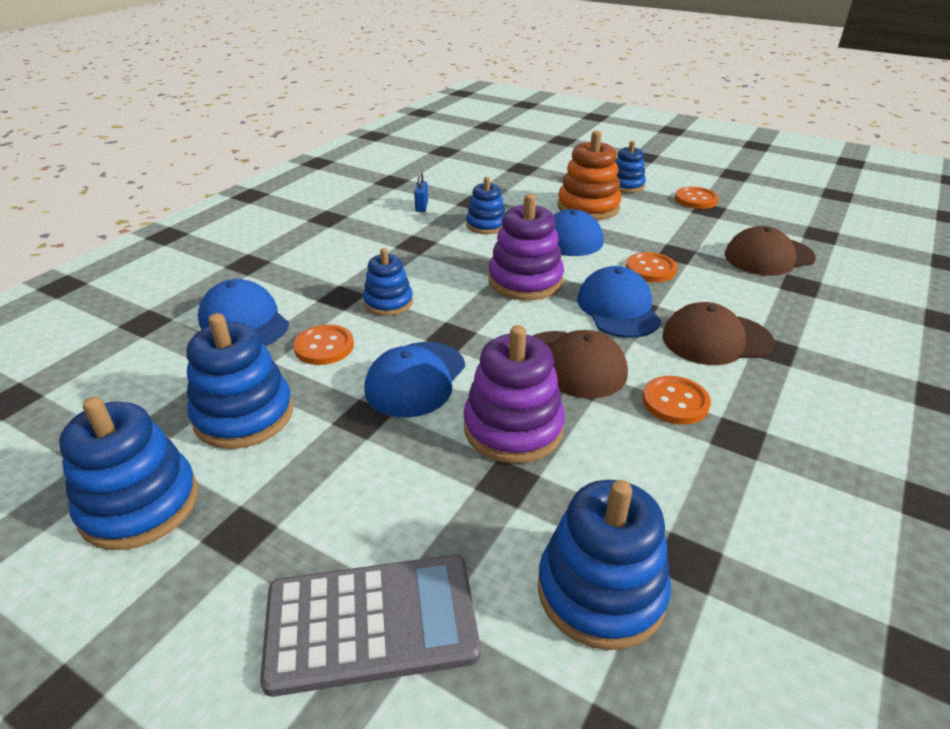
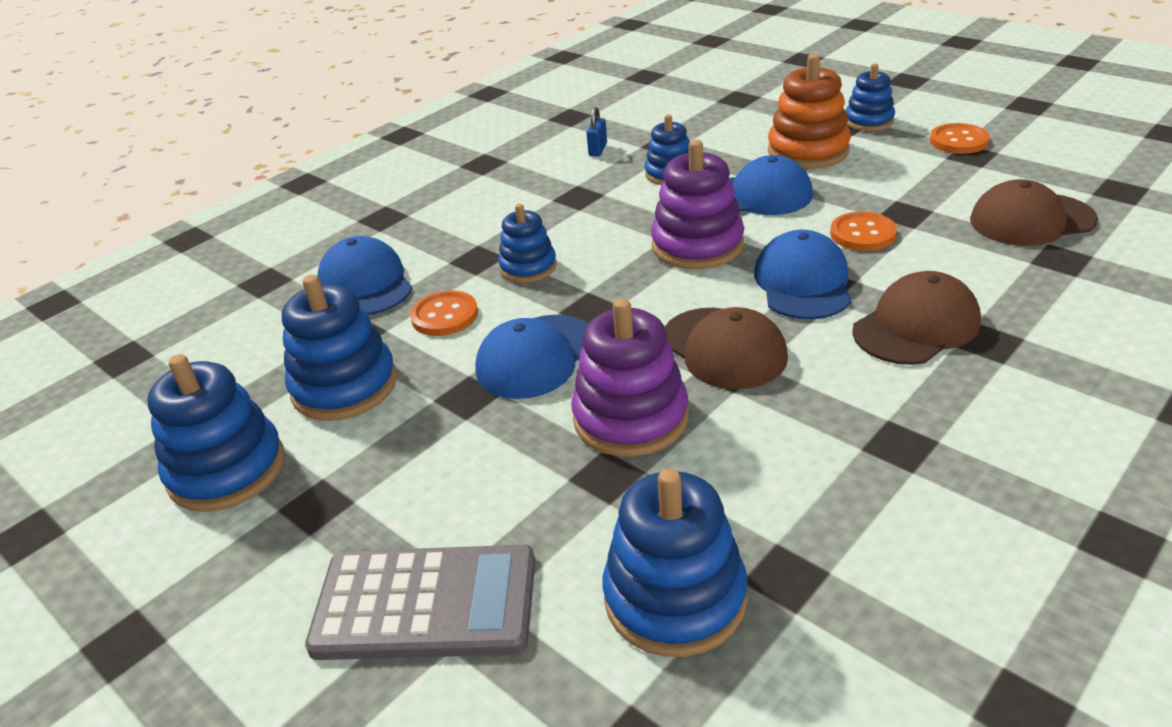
camera: 15 degrees right, 0 degrees up
(675, 402) = (835, 399): orange button -> none
(716, 339) = (916, 326): brown cap -> brown cap turned 135 degrees clockwise

